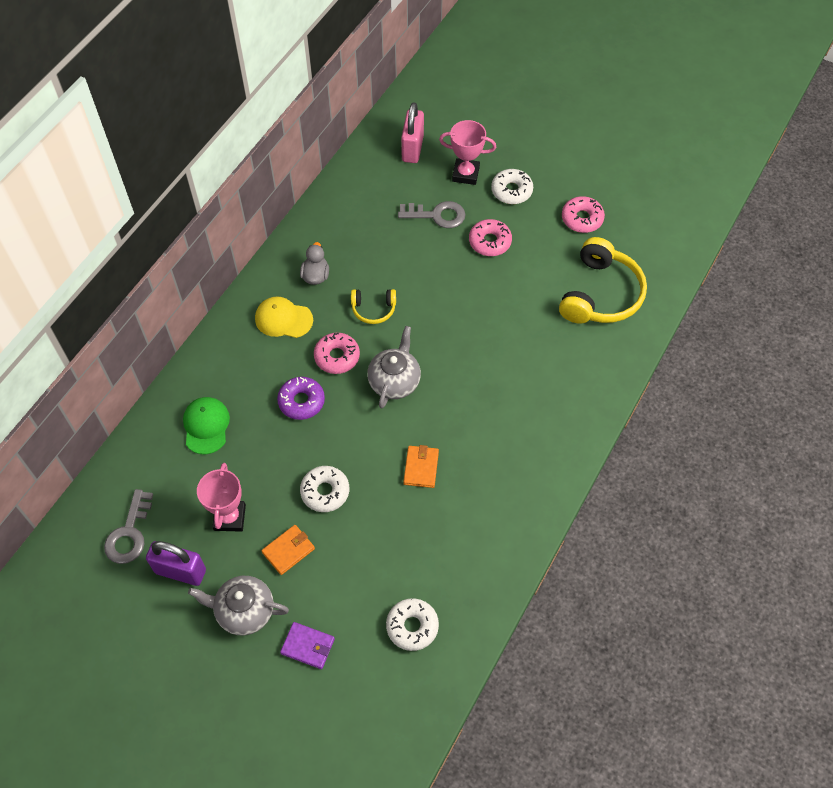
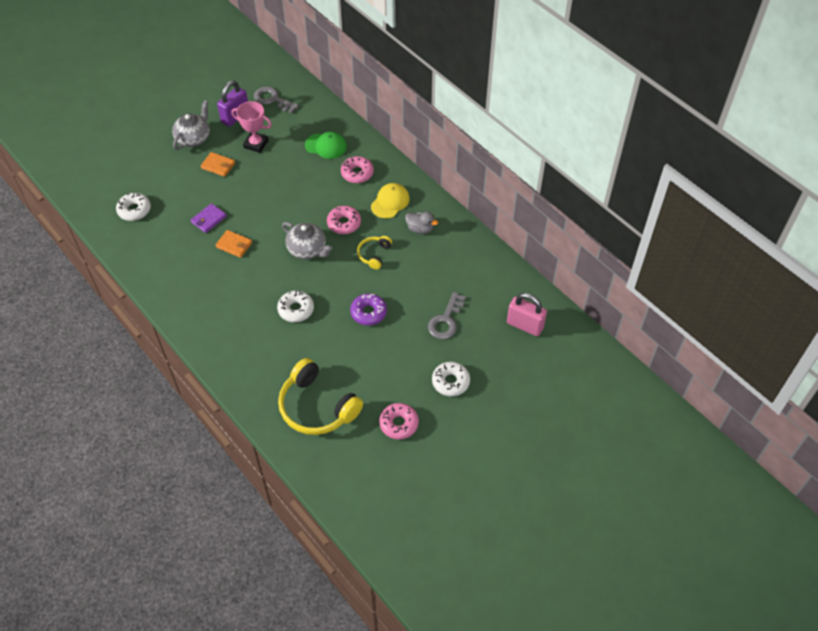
camera: 110 degrees right, 5 degrees down
(288, 550) = (218, 166): orange wallet -> orange wallet turned 45 degrees counterclockwise
(301, 401) = (318, 196): purple donut -> purple donut (368, 312)
(308, 646) = (155, 161): purple wallet -> purple wallet (209, 219)
(325, 492) = (246, 192): white donut -> white donut (296, 309)
(465, 174) = (482, 354): pink trophy -> none
(490, 242) = (403, 347): pink donut -> pink donut (357, 173)

